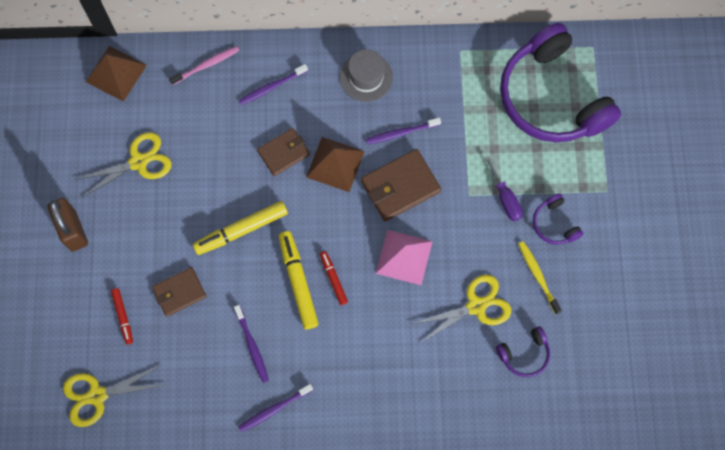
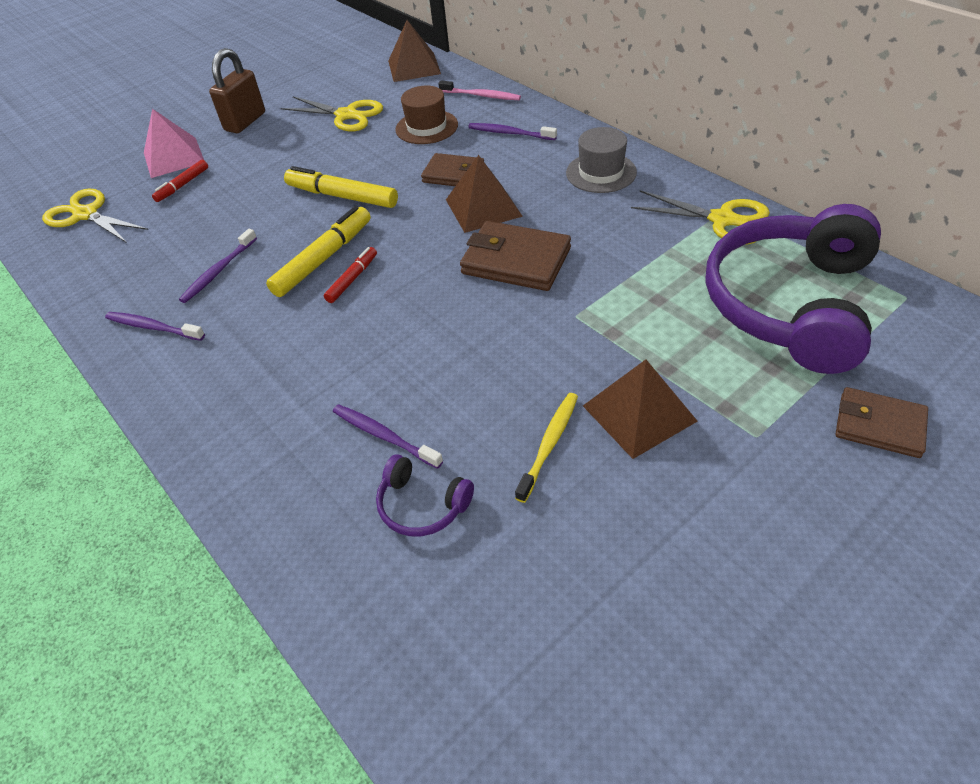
camera: 55 degrees right, 25 degrees down
(179, 292) = (238, 200): brown wallet -> brown wallet (879, 425)
(211, 126) = (426, 127): none -> brown hat
(401, 133) = (576, 226): purple toothbrush -> purple toothbrush (384, 436)
(404, 257) = (436, 313): pink pyramid -> pink pyramid (173, 157)
(476, 306) = (441, 411): yellow scissors -> yellow scissors (722, 220)
(505, 198) = (612, 346): purple screwdriver -> none
(554, 224) = (639, 413): purple headphones -> brown pyramid

